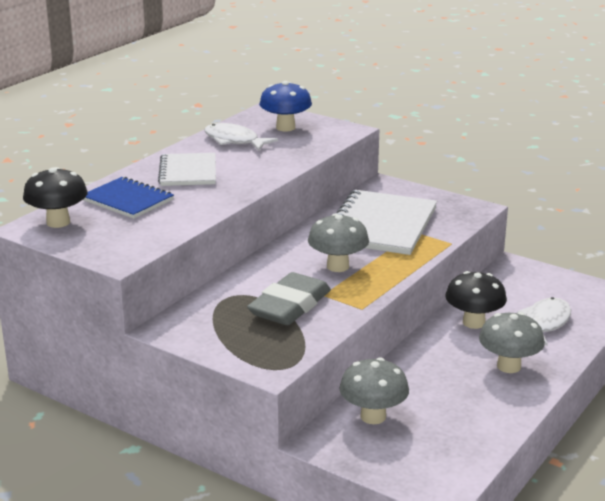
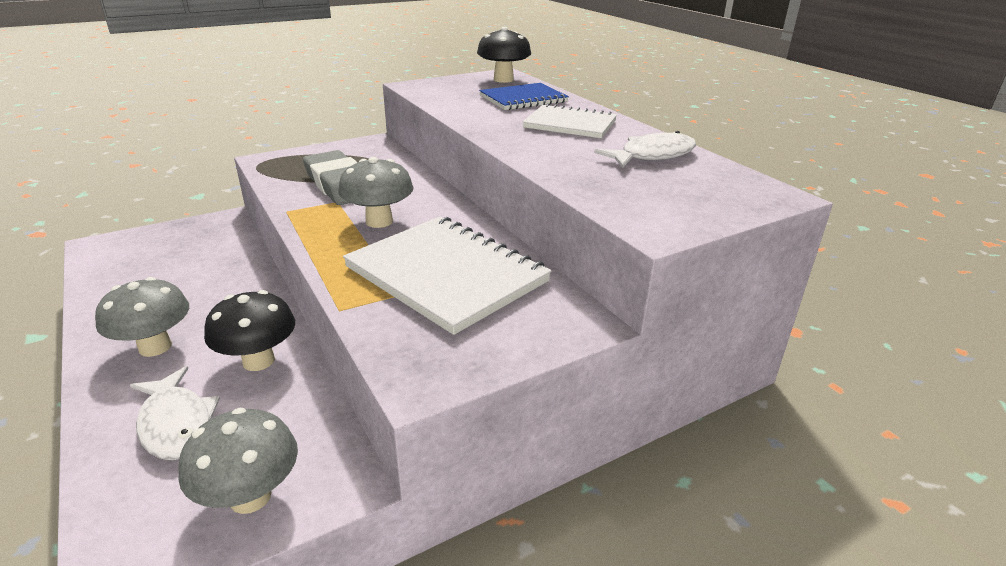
camera: 115 degrees right, 5 degrees up
(285, 127) = (689, 190): blue mushroom -> none
(373, 416) = (215, 247): grey mushroom -> grey mushroom (250, 497)

